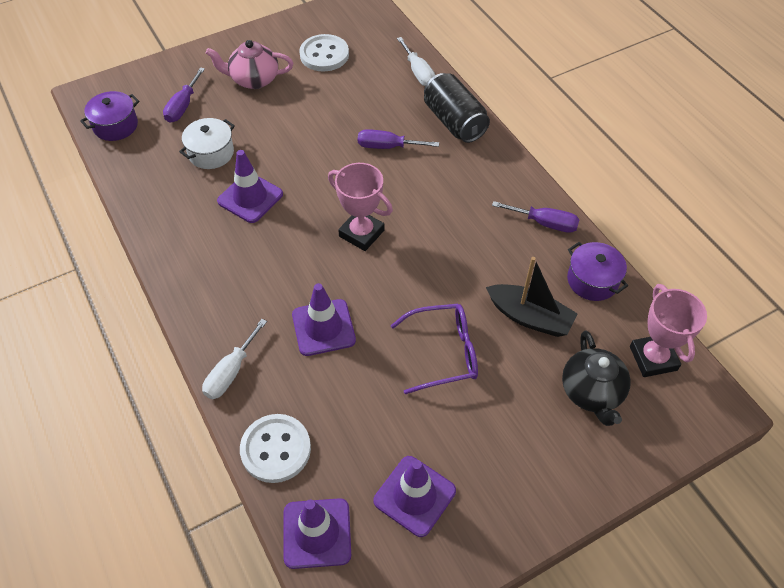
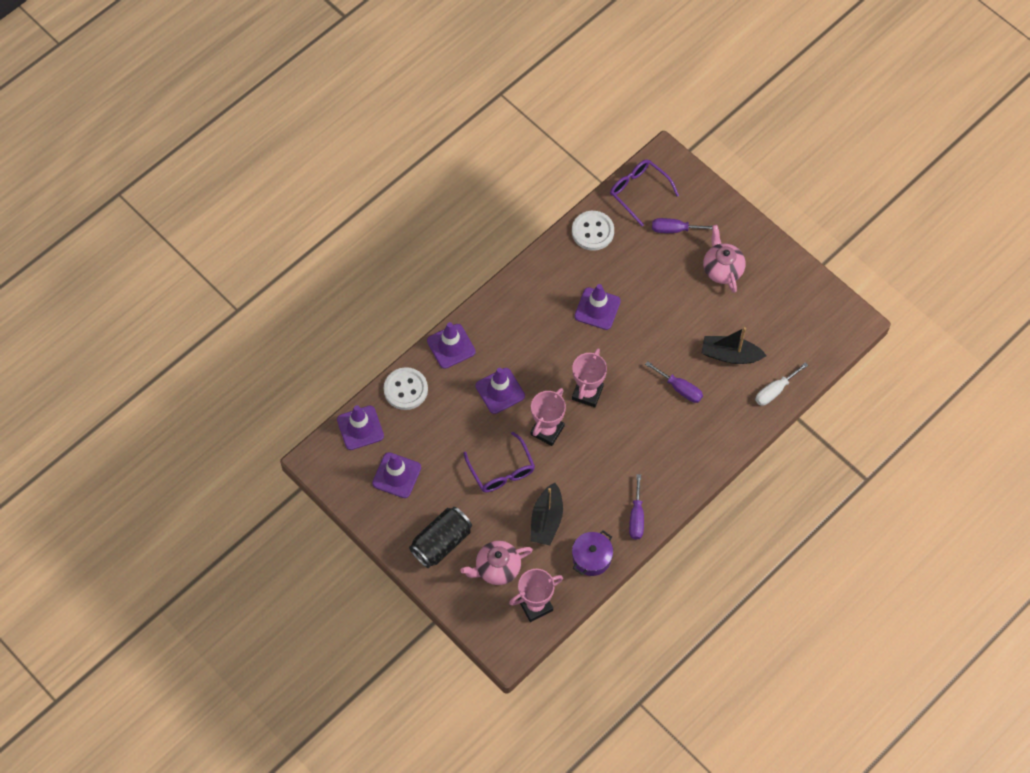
camera: 75 degrees right, 10 degrees up
(115, 126) = (638, 191): purple pot -> purple glasses
(211, 153) = (632, 267): white pot -> none
(231, 372) = (451, 346): white screwdriver -> purple traffic cone
(324, 55) = (771, 312): white button -> white button (592, 231)
(362, 96) = (730, 355): none -> black boat
(387, 147) = (680, 388): purple screwdriver -> purple screwdriver turned 135 degrees clockwise
(400, 287) = (547, 430): none -> pink trophy
(454, 121) = (725, 431): black can -> black can (441, 542)
(592, 392) = (497, 568): black teapot -> pink teapot

